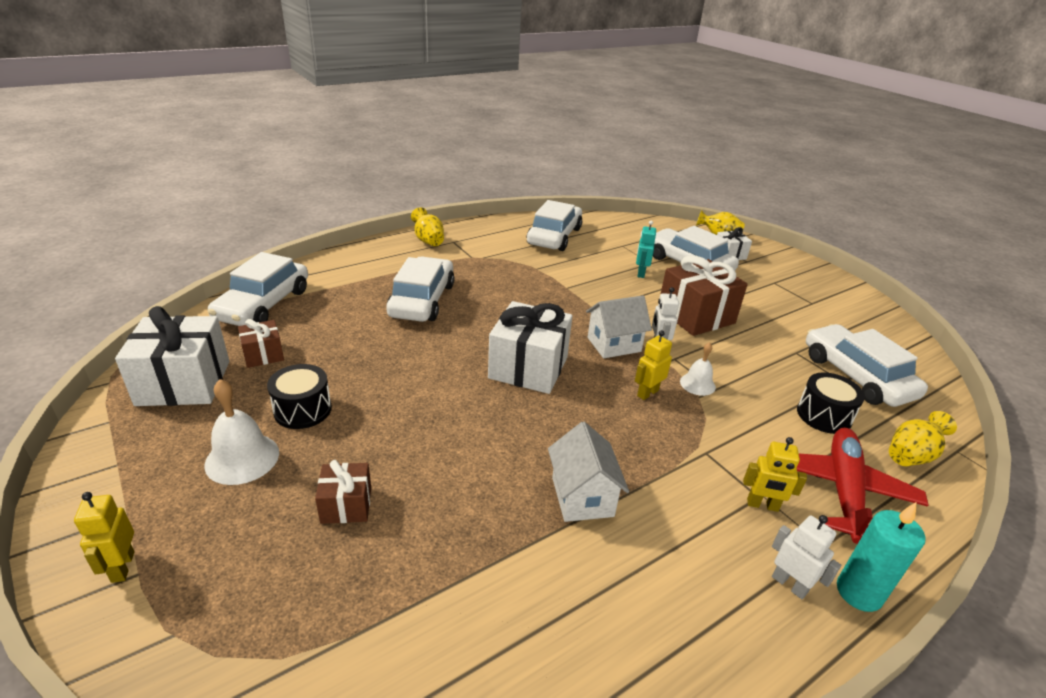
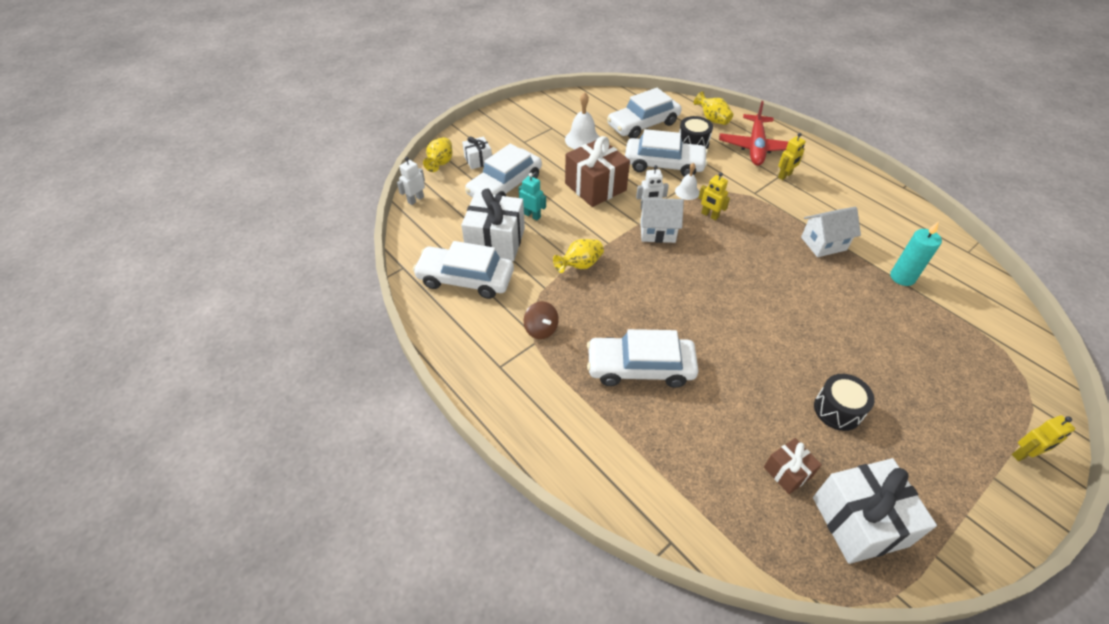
camera: 95 degrees left, 15 degrees up
(242, 458) = (906, 429): white bell -> white bell (582, 139)
(263, 304) = (706, 513): white car -> white car (664, 164)
(346, 505) = (902, 352): brown gift -> none
(428, 241) = (504, 391): yellow vase -> yellow vase (580, 265)
(486, 261) = (541, 329): none -> brown spinning top
(528, 367) = (711, 278): white gift -> white gift (495, 241)
(614, 344) = (657, 232): white house -> white house turned 60 degrees counterclockwise
(640, 273) = (532, 215): turquoise robot -> turquoise robot turned 150 degrees counterclockwise
(762, 505) = (785, 176): yellow robot -> yellow robot turned 45 degrees clockwise
(789, 584) = (832, 173): white robot -> white robot (415, 199)
(843, 490) = (755, 147): red plane -> red plane turned 90 degrees counterclockwise
(859, 592) = (822, 153): turquoise candle -> turquoise candle (902, 277)

